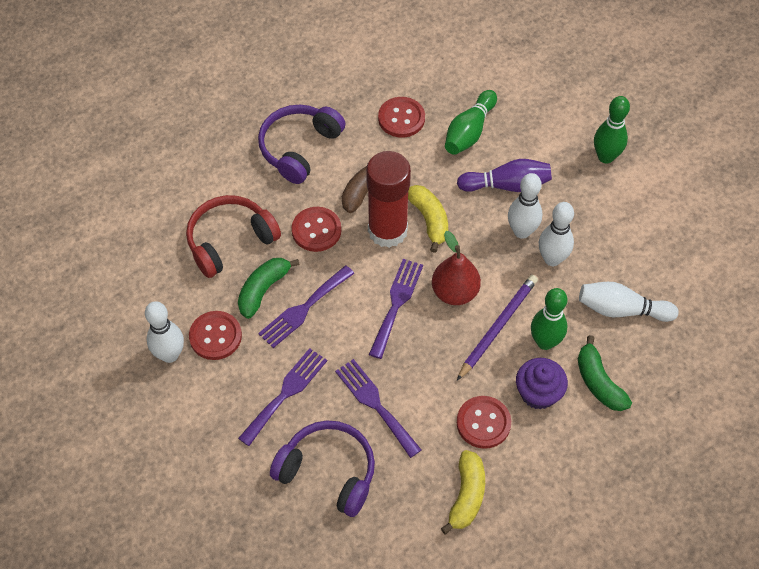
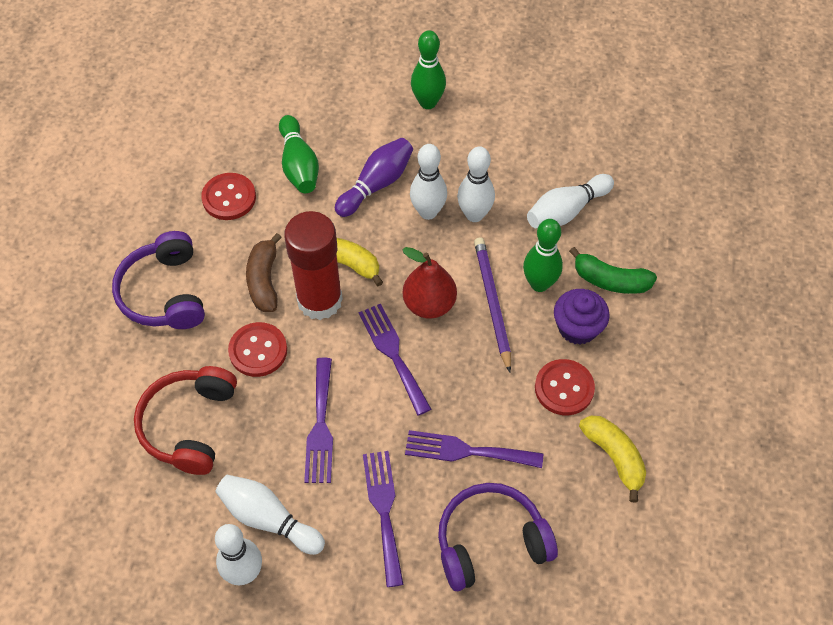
camera: 45 degrees left, 0 degrees up
(215, 336) = (268, 519): red button -> white bowling pin
(263, 290) = (267, 441): green banana -> none

